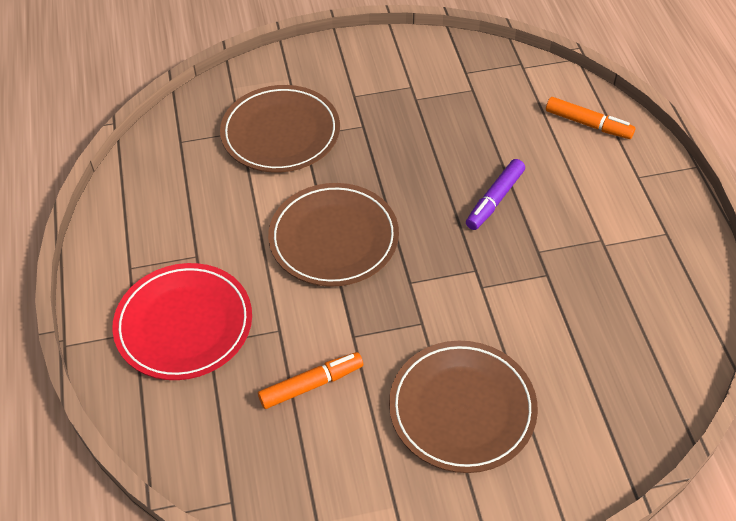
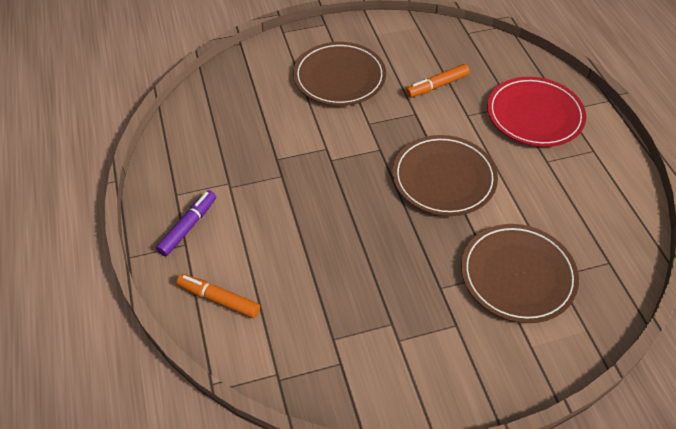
camera: 175 degrees right, 0 degrees up
(495, 199) = (314, 217): purple marker -> purple marker (188, 227)

